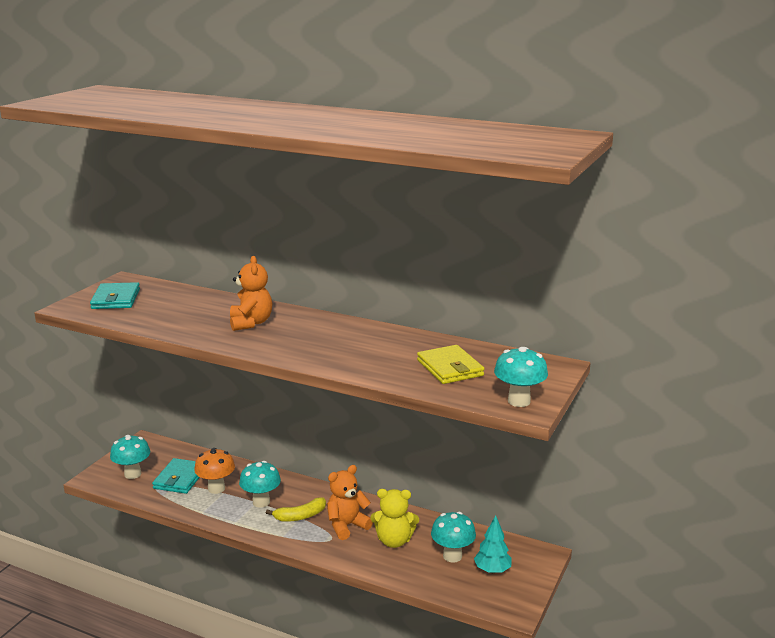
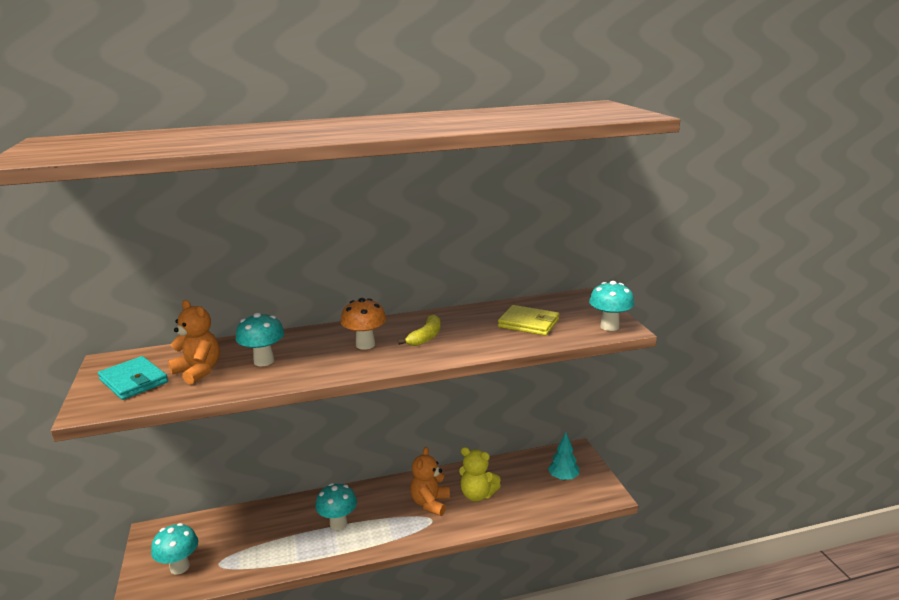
camera: 40 degrees left, 0 degrees up
(180, 478) = (236, 545): turquoise wallet -> none
(216, 488) = (283, 534): orange mushroom -> orange mushroom (365, 345)
(251, 323) = (316, 350): orange teddy bear -> orange teddy bear (198, 371)
(300, 516) = (385, 516): yellow banana -> yellow banana (425, 337)
(394, 541) = (477, 495): yellow teddy bear -> yellow teddy bear turned 60 degrees clockwise
(452, 556) = (528, 483): turquoise mushroom -> turquoise mushroom (264, 361)

